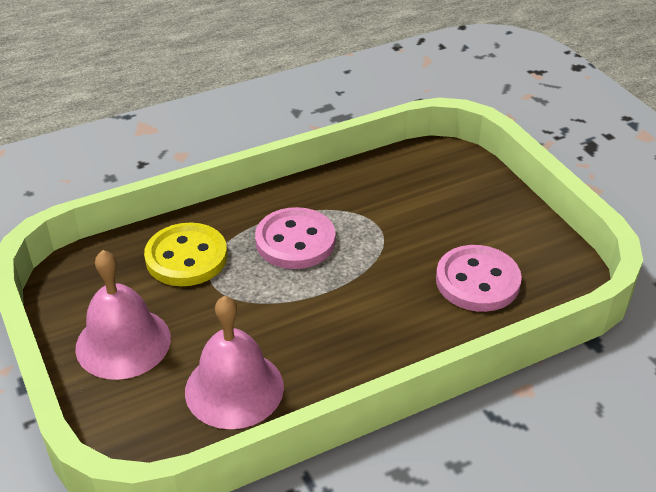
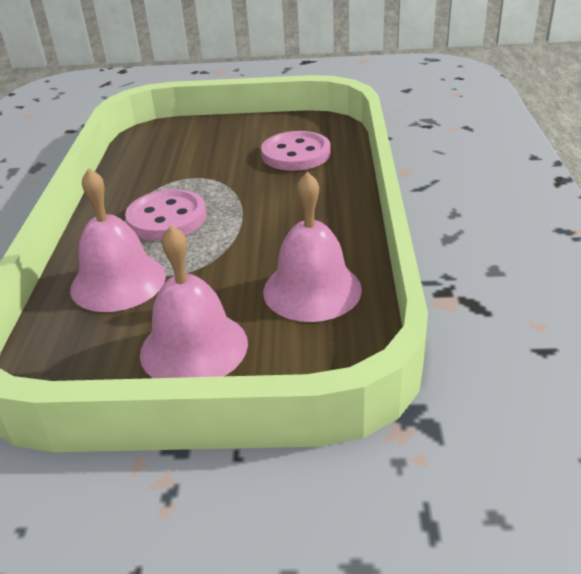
camera: 60 degrees left, 5 degrees down
(186, 257) = (118, 281): yellow button -> pink bell

